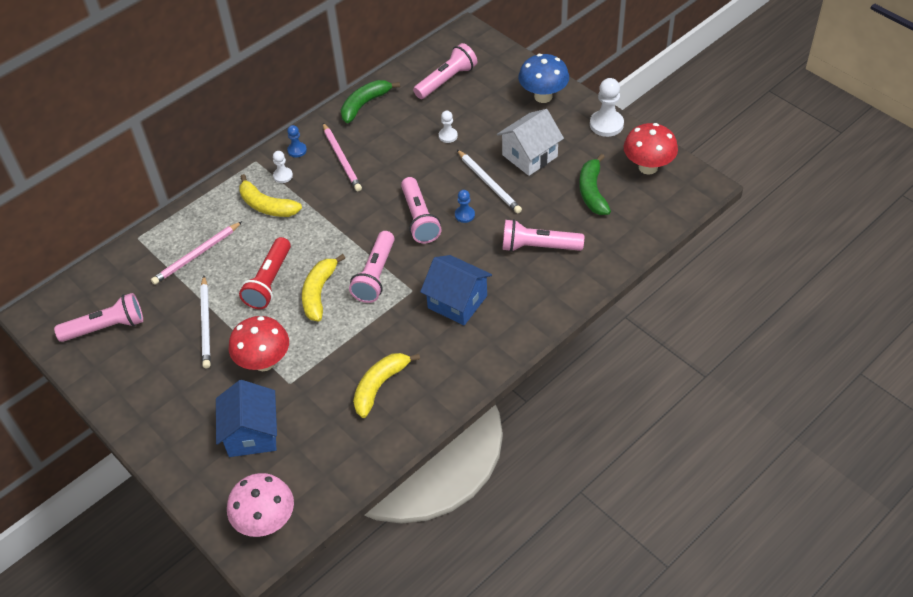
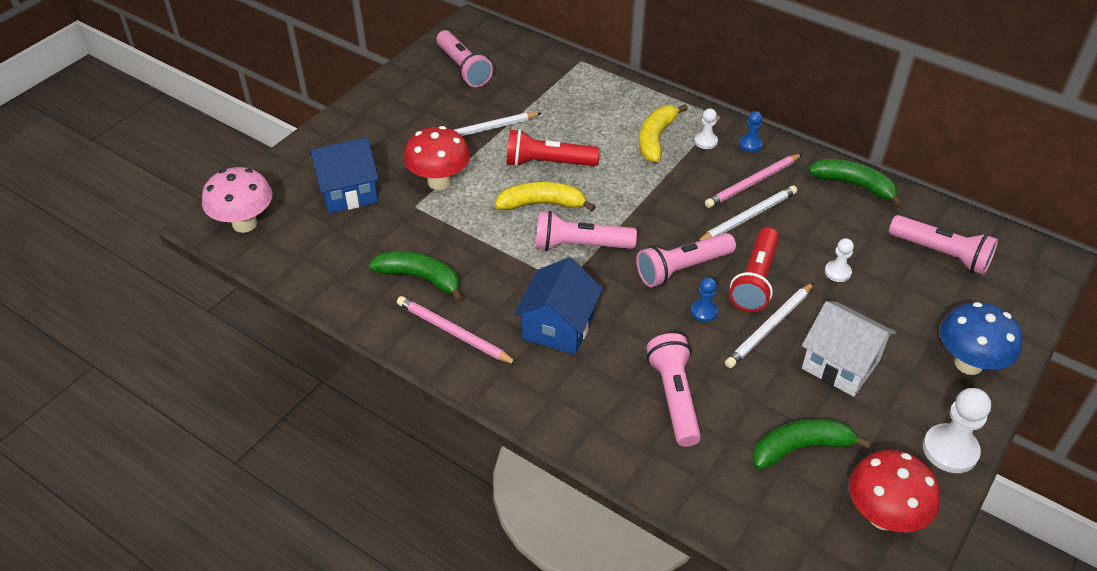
camera: 75 degrees right, 5 degrees down
(197, 255) = (570, 104): pink pencil -> pink pencil (454, 333)
(377, 170) = (748, 217): none -> white pencil
(380, 386) = (420, 278): yellow banana -> green banana
(442, 180) = (755, 280): none -> red flashlight

